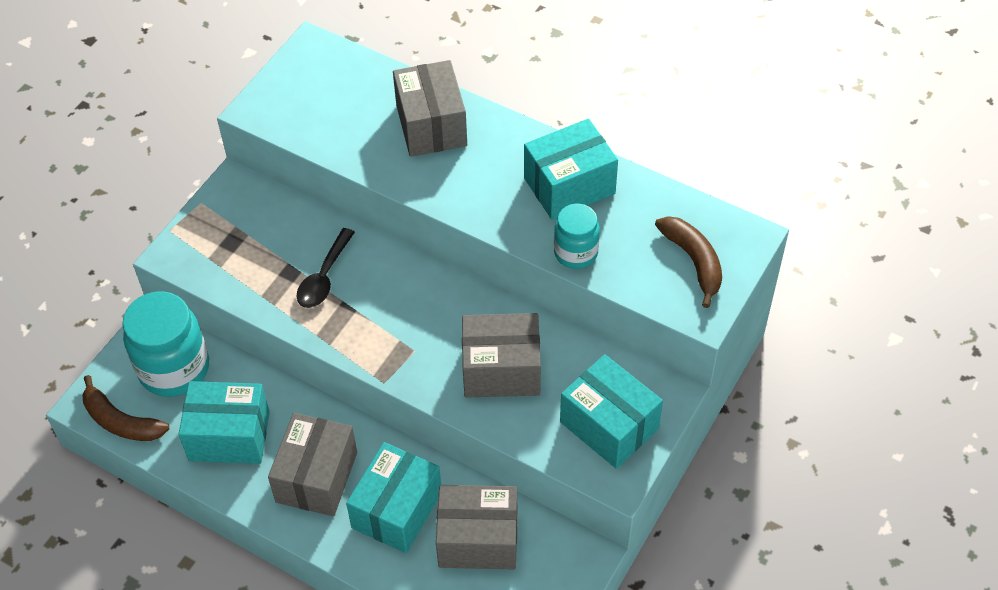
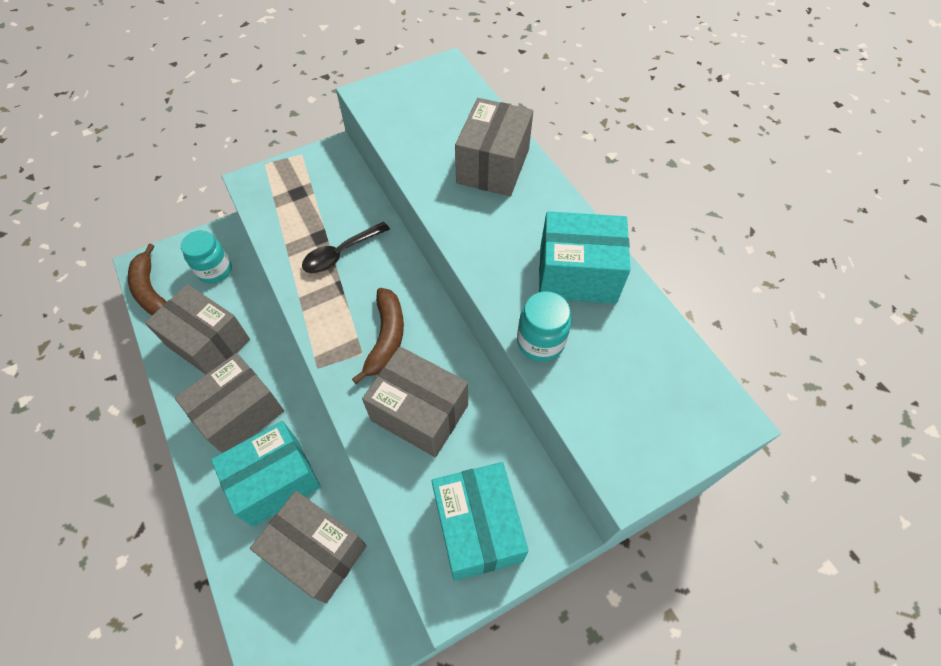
camera: 30 degrees right, 5 degrees up
(174, 369) = (215, 270): turquoise jar -> turquoise jar, size x0.58
(229, 436) = (208, 343): turquoise box -> grey box
(693, 261) = (654, 414): brown banana -> brown banana (386, 338)

